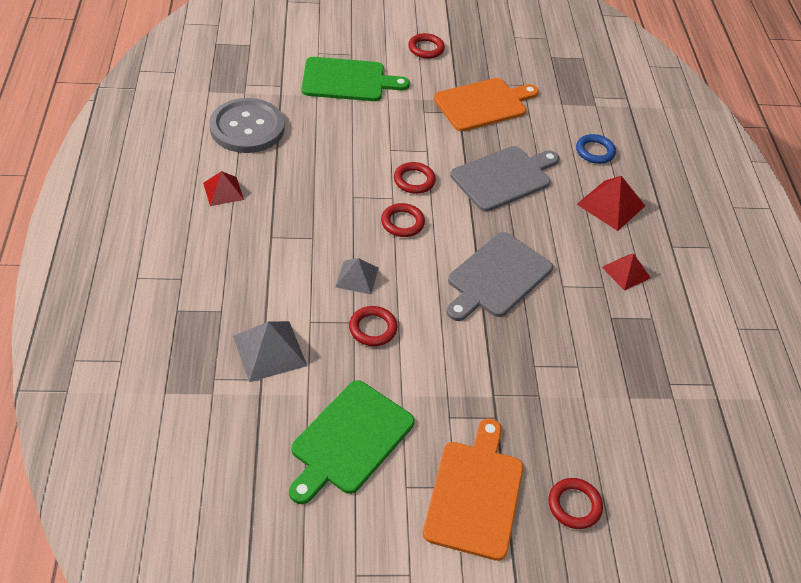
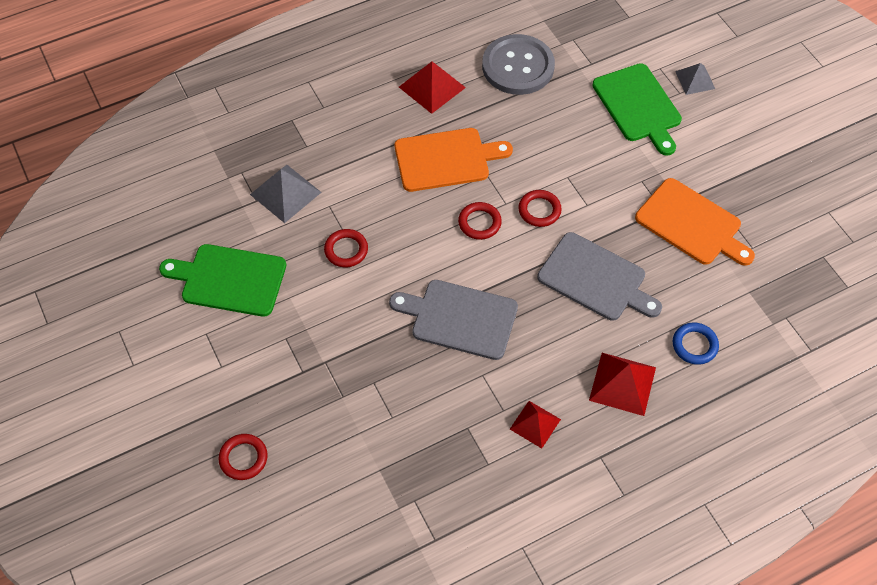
camera: 70 degrees right, 10 degrees up
(223, 191) = (432, 87): red pyramid -> red pyramid, size x1.52
(357, 277) = (395, 216): grey pyramid -> grey pyramid (695, 80)
(426, 48) = (739, 145): red ring -> none
(475, 494) = (221, 382): orange cutting board -> orange cutting board (446, 159)

